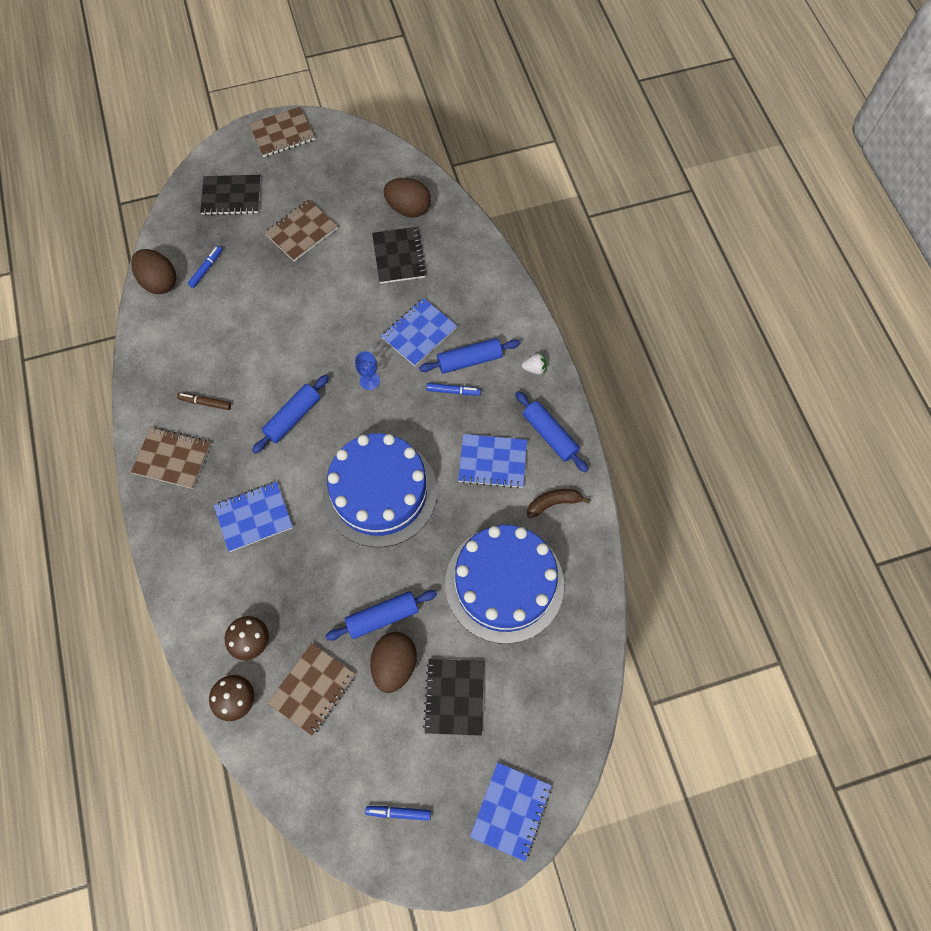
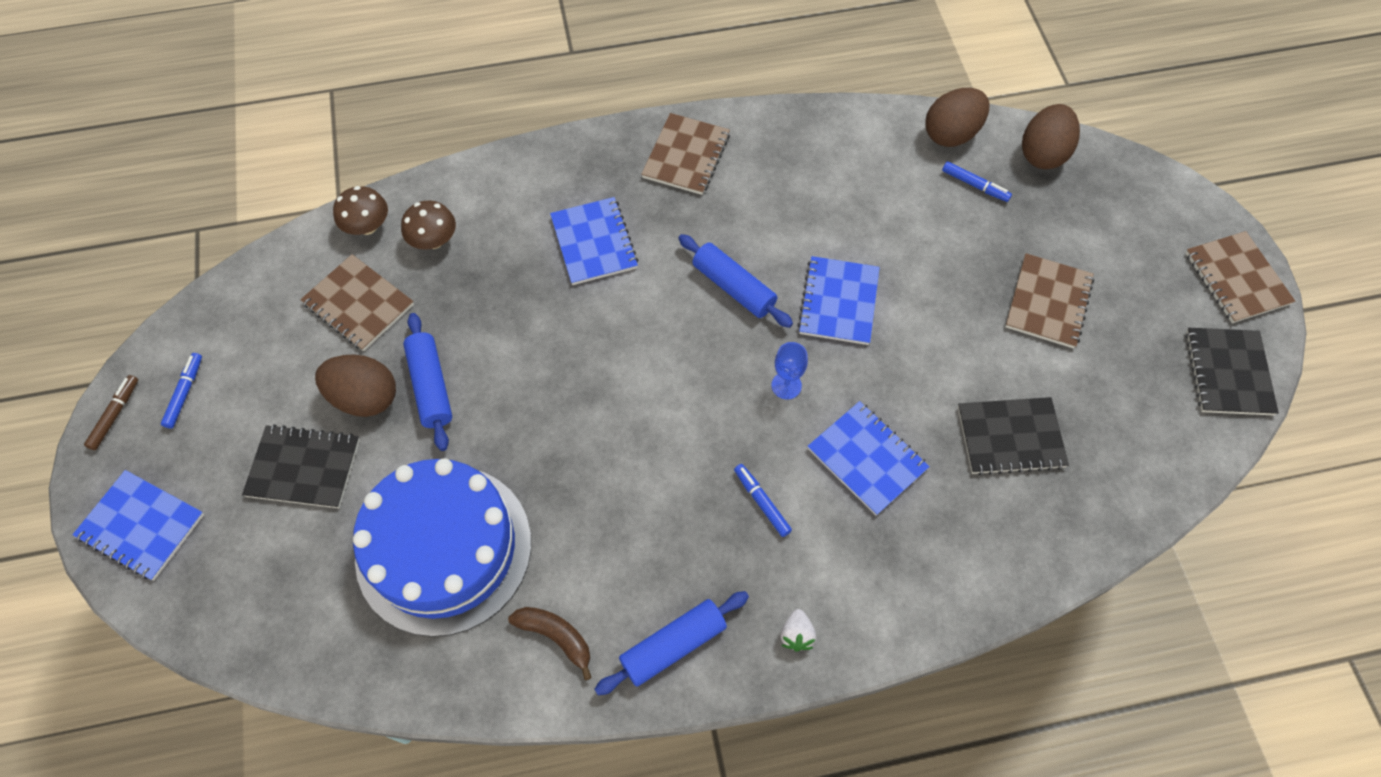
camera: 95 degrees right, 5 degrees down
(205, 403) = (763, 188): brown marker -> brown marker (115, 415)
(231, 196) = (1105, 213): black notebook -> black notebook (1228, 373)
(301, 232) = (1048, 302): brown notebook -> brown notebook turned 60 degrees clockwise
(380, 492) = (608, 391): blue cake -> none
(408, 209) = (1107, 457): brown egg -> brown egg (1043, 154)
(453, 391) = (762, 502): blue marker -> blue marker turned 135 degrees clockwise
(469, 360) = (815, 531): blue rolling pin -> none
(492, 462) = (636, 550): blue notebook -> blue notebook (838, 302)
(553, 503) = (556, 636): brown banana -> brown banana turned 45 degrees counterclockwise

